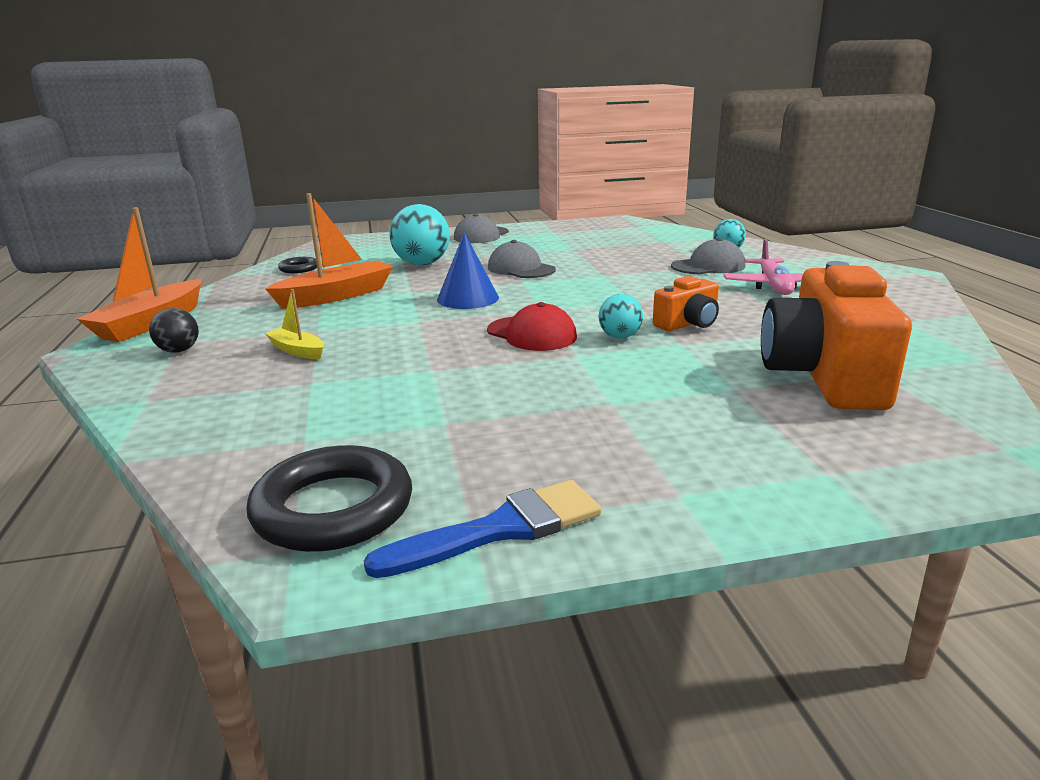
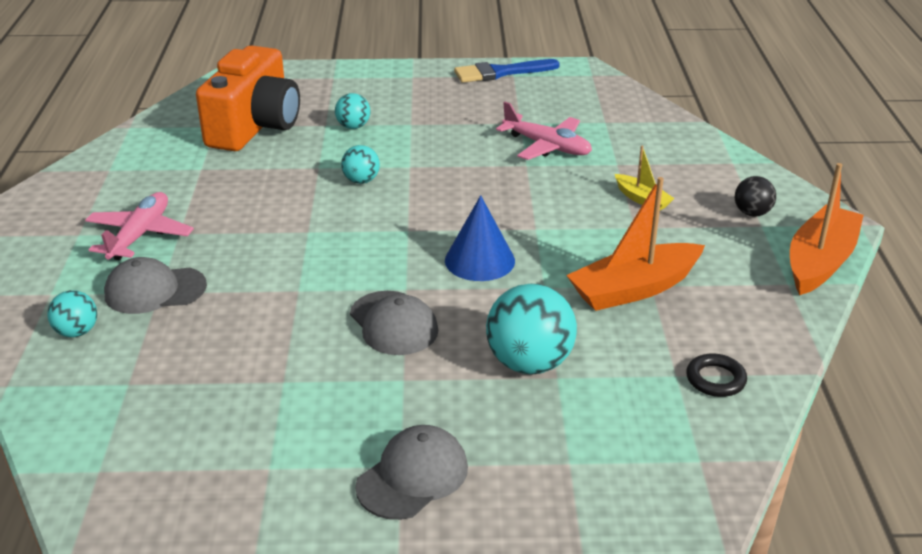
camera: 170 degrees left, 10 degrees up
(333, 508) = (578, 87): black ring -> none
(403, 393) = (547, 146): none -> pink plane
(531, 334) = (434, 194): red cap -> none
(688, 324) = (290, 189): orange camera -> none
(690, 390) = (353, 127): none -> turquoise ball

